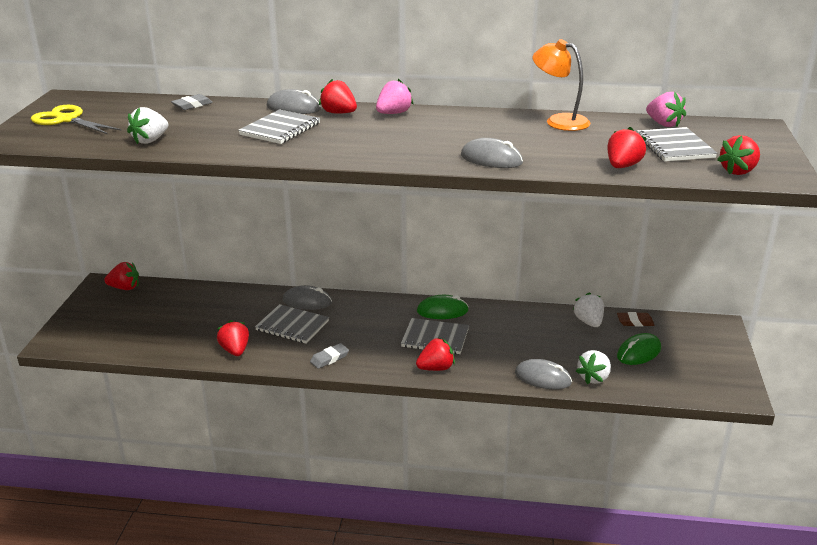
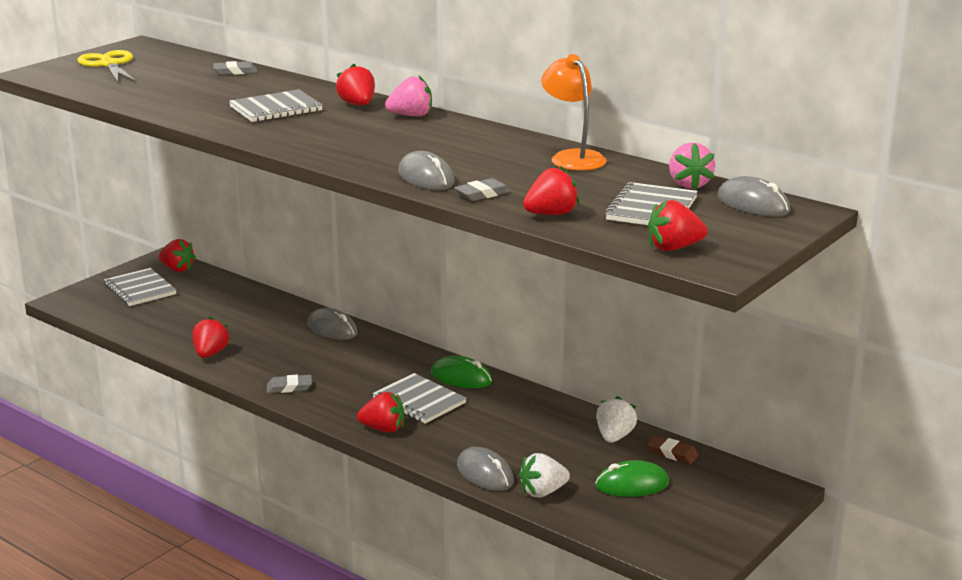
camera: 30 degrees right, 5 degrees down
(150, 140) = (147, 96): white strawberry -> none
(292, 326) = (290, 347): grey notebook -> grey notebook (140, 289)
(293, 108) = (323, 92): grey mouse -> grey mouse (753, 204)
(552, 162) = (482, 194): none -> grey eraser

